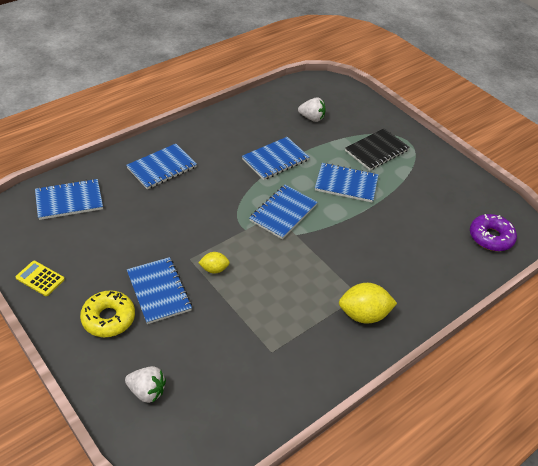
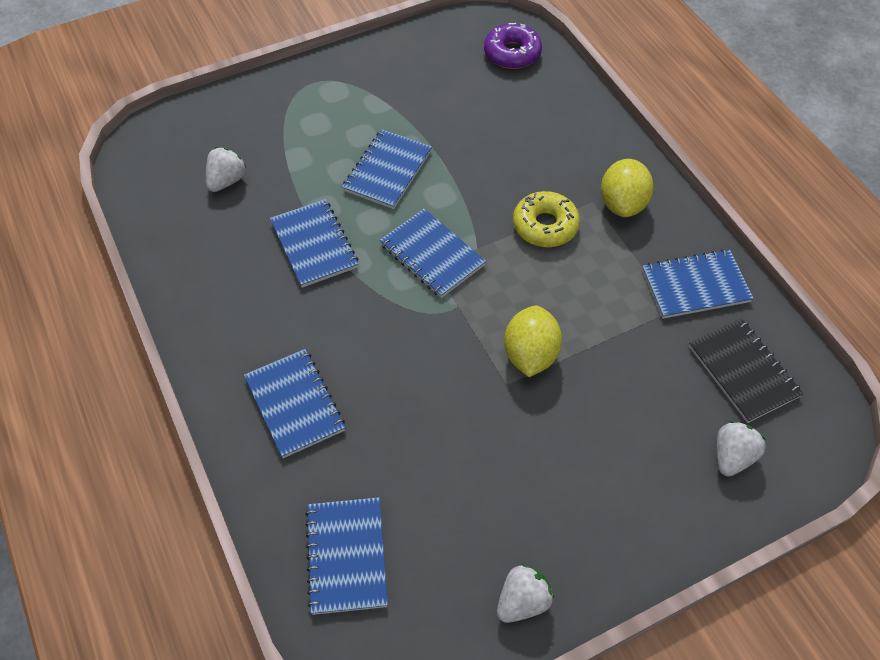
camera: 75 degrees left, 10 degrees up
(40, 278) = (522, 601): yellow calculator -> white strawberry
(108, 318) = (610, 500): yellow donut -> yellow donut (545, 226)
(159, 291) = (564, 429): blue notebook -> blue notebook (695, 286)
(214, 269) = (530, 355): yellow lemon -> yellow lemon, size x1.79
(376, 151) = (325, 121): black notebook -> black notebook (743, 371)

